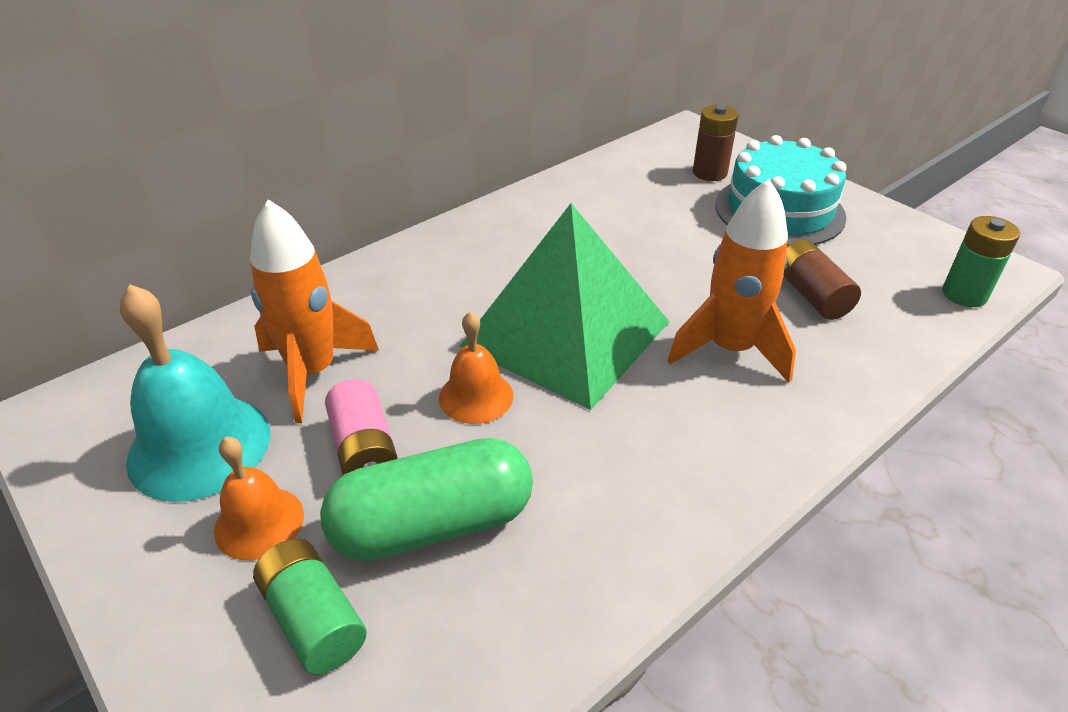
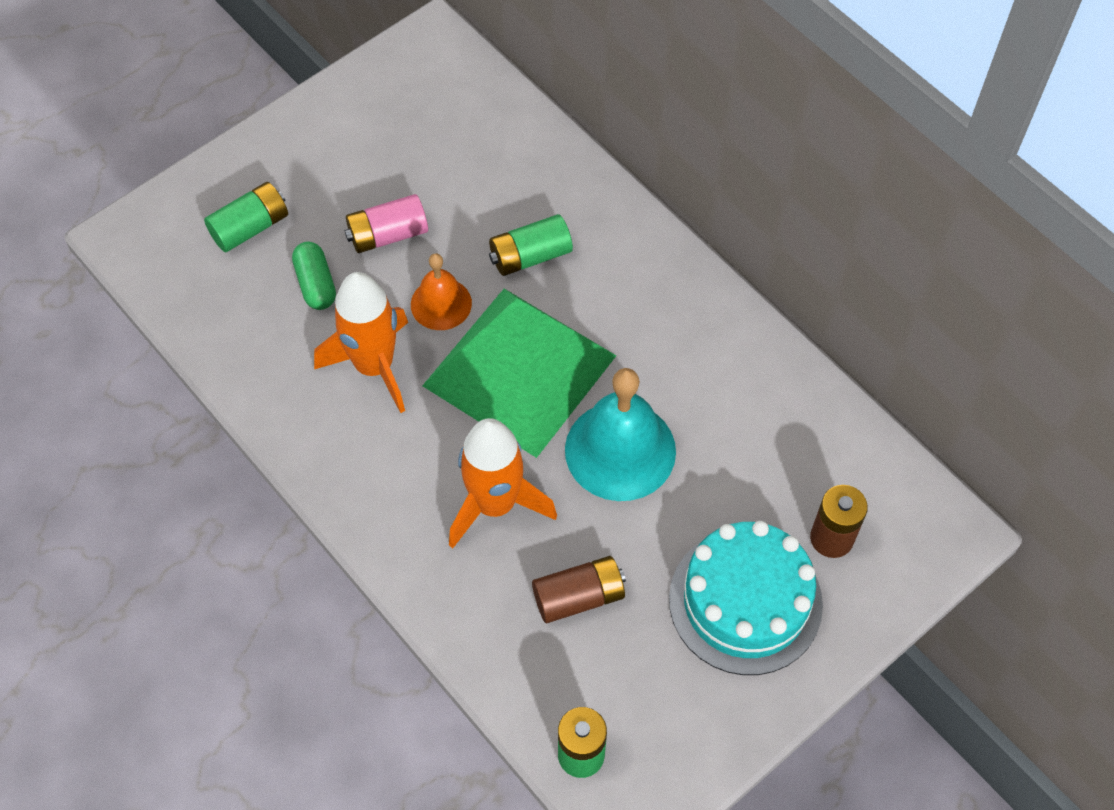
camera: 90 degrees right, 20 degrees up
(199, 446) = (397, 135): turquoise bell -> turquoise bell (620, 450)
(259, 522) = (326, 184): orange bell -> none
(313, 372) = (473, 189): orange rocket -> orange rocket (374, 366)
(418, 327) = (530, 256): none -> green battery
(433, 524) = (316, 284): green capsule -> green capsule, size x0.53

